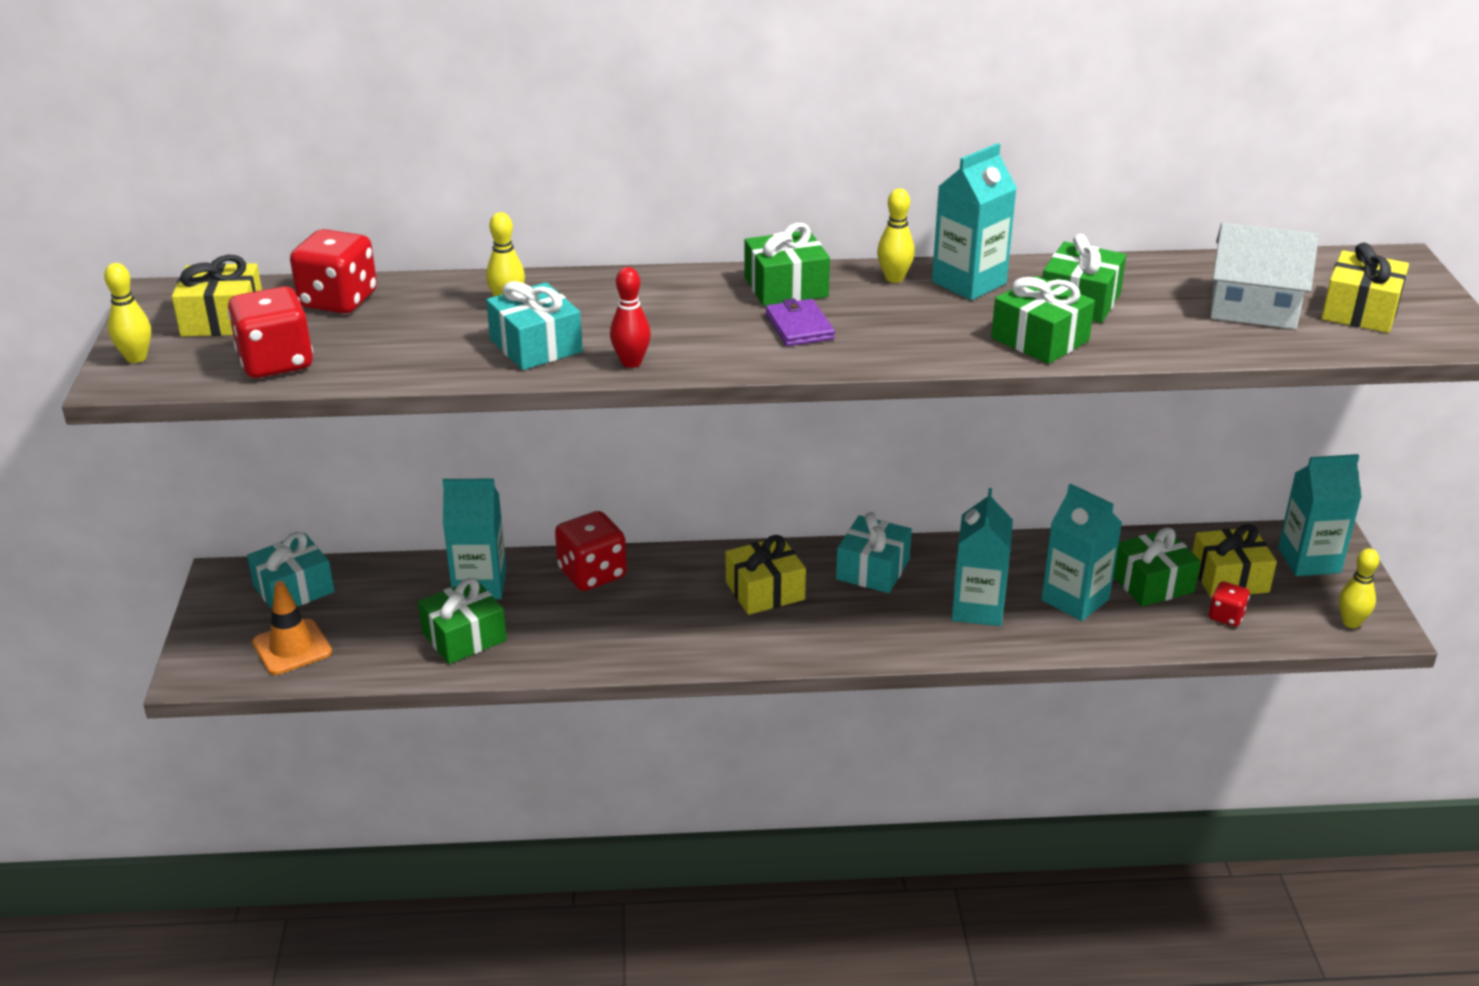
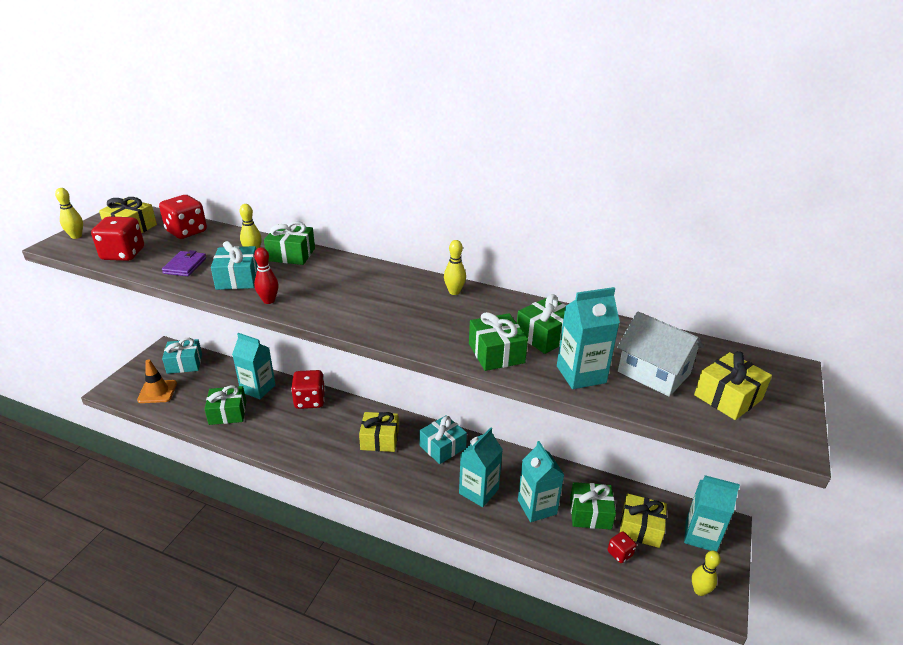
camera: 25 degrees right, 0 degrees up
(786, 287) = (392, 281): green gift -> green gift (291, 254)
(799, 327) = (373, 305): purple wallet -> purple wallet (185, 266)
(969, 283) = (492, 306): turquoise carton -> turquoise carton (581, 374)

